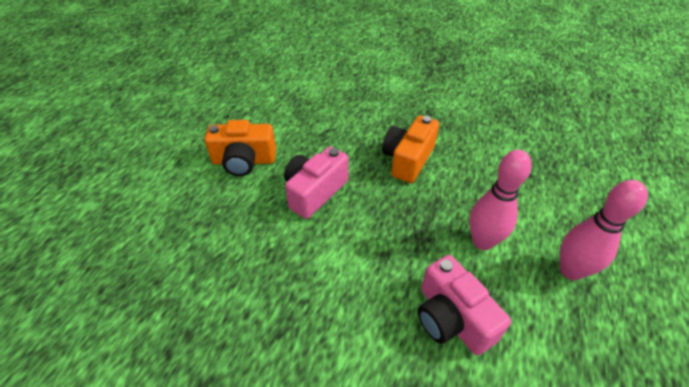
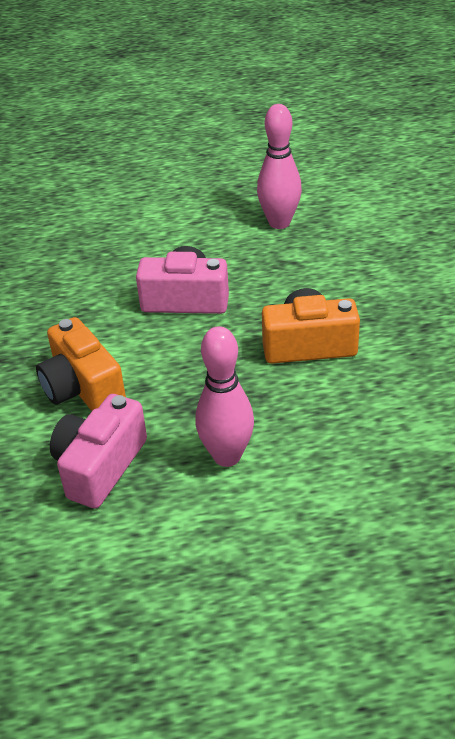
camera: 60 degrees right, 5 degrees down
(244, 161) = (183, 232): orange camera -> orange camera (82, 388)
(570, 271) = (246, 549): pink bowling pin -> pink bowling pin (279, 223)

